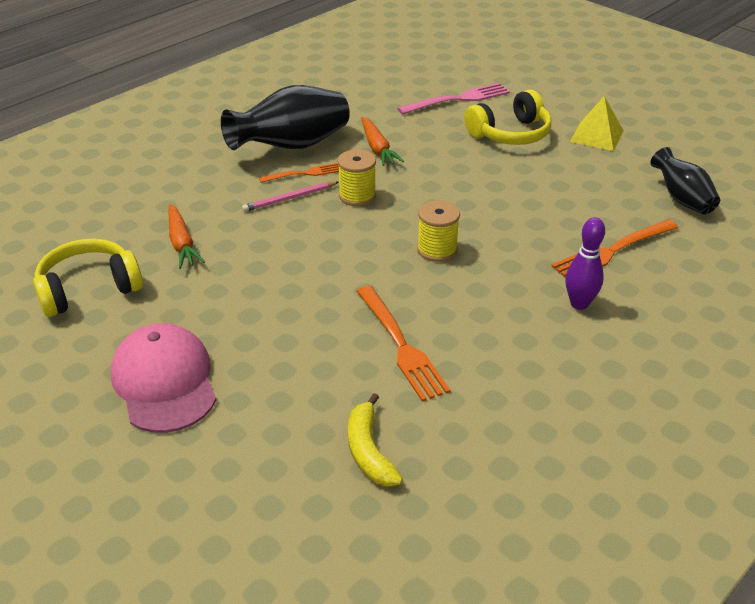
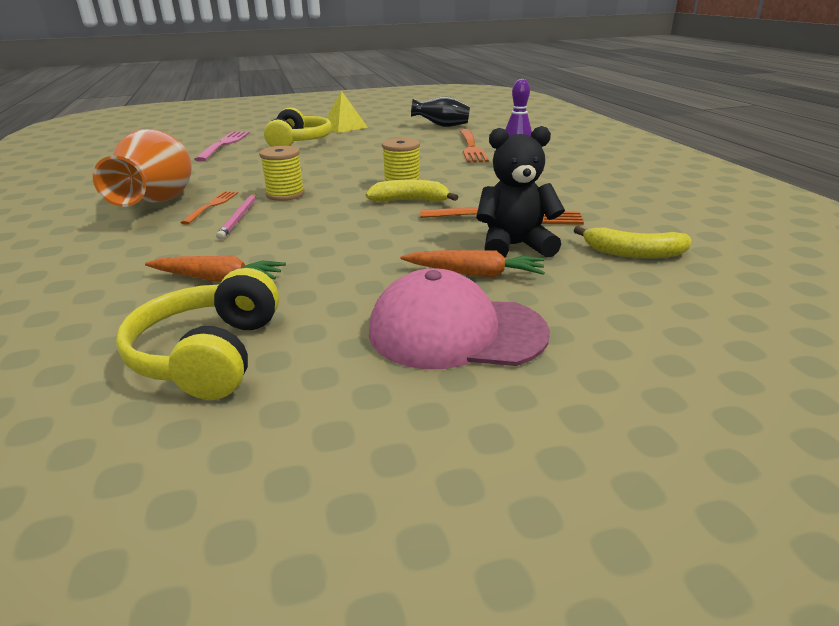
camera: 60 degrees left, 10 degrees down
(292, 146) = (159, 202): black vase -> orange vase
(334, 369) = (515, 246): none -> black teddy bear
(377, 148) = (232, 176): orange carrot -> orange carrot (475, 273)
(398, 270) = (410, 201): none -> yellow banana

